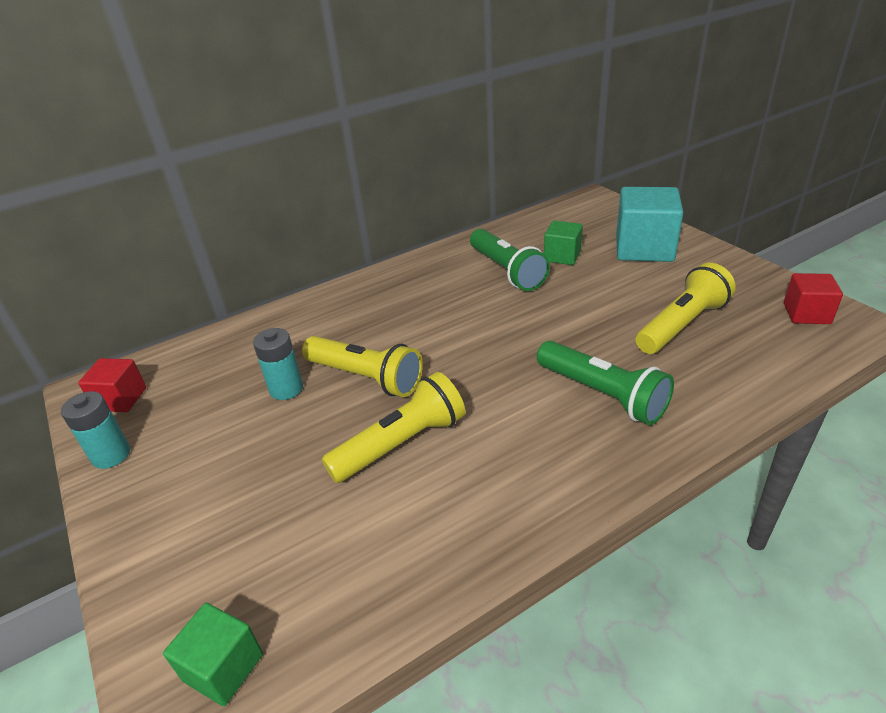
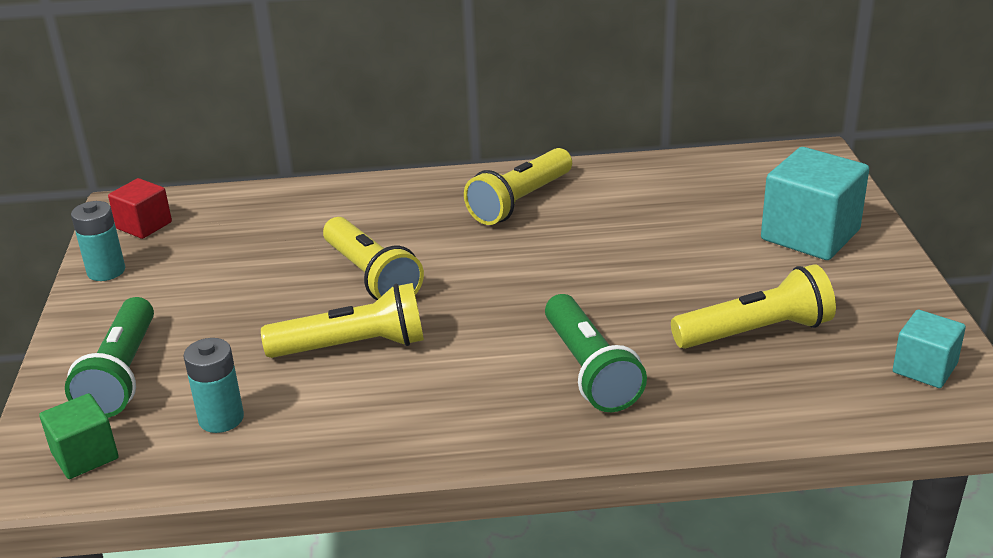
camera: 25 degrees right, 5 degrees down
(286, 389) = (291, 263): turquoise battery -> turquoise battery (221, 418)
(430, 283) = (520, 201): none -> yellow flashlight
(507, 271) = (617, 213): green flashlight -> green flashlight (122, 375)
(562, 256) = (699, 215): green cube -> none
(806, 314) = (924, 368): red cube -> turquoise cube

